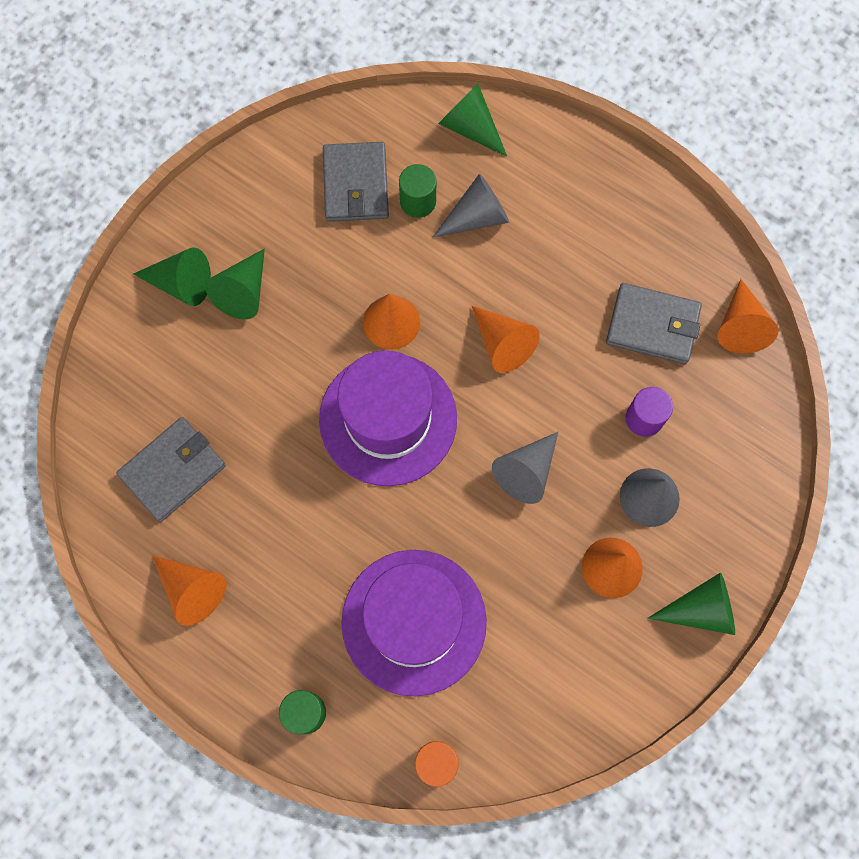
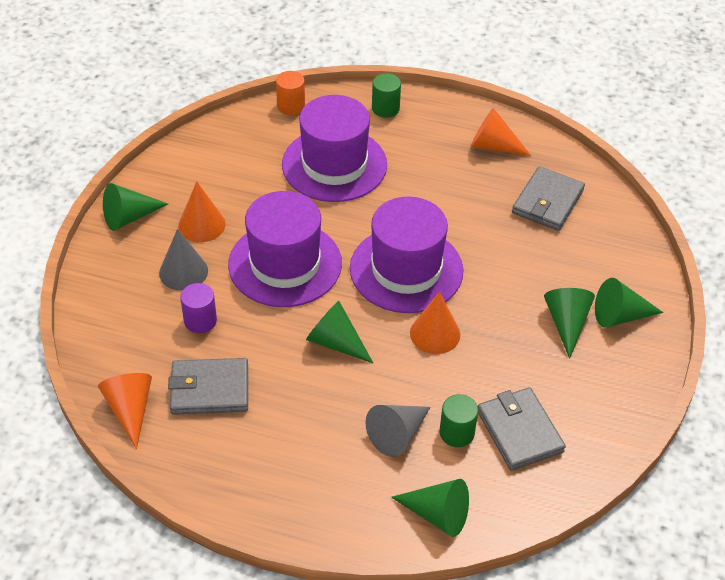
camera: 160 degrees right, 25 degrees down
(502, 344) = (336, 342): orange cone -> green cone
(526, 471) = (285, 264): grey cone -> purple hat

